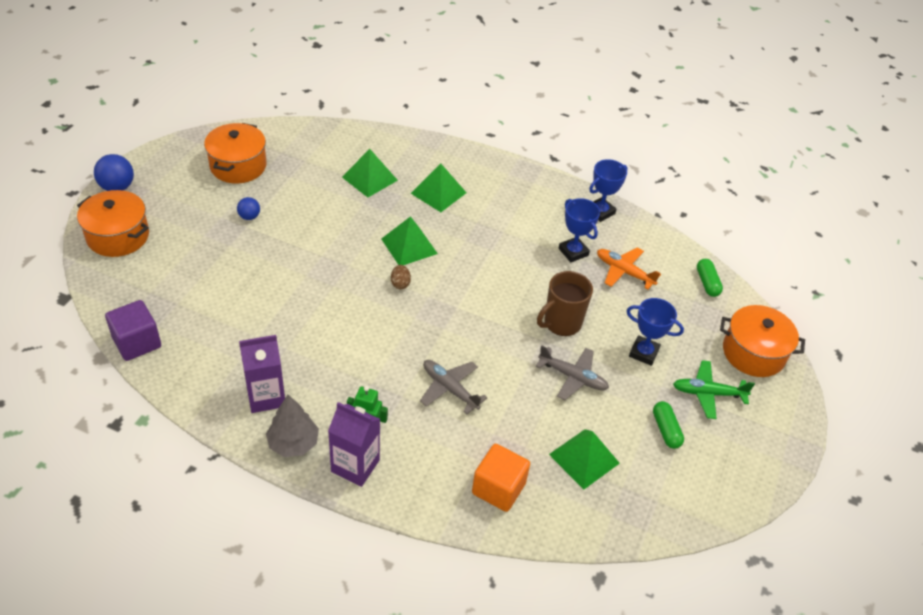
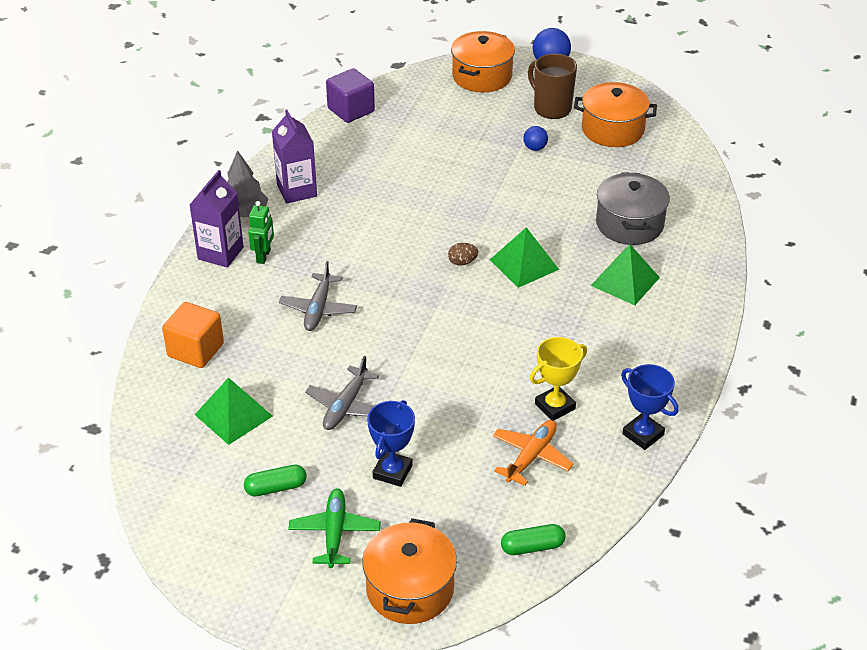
camera: 90 degrees right, 5 degrees down
(369, 178) = (629, 224): green pyramid -> grey pot
(449, 389) = (318, 309): grey plane -> grey plane turned 150 degrees clockwise
(561, 323) = (428, 395): brown mug -> brown mug (551, 108)
(573, 252) = (555, 406): blue trophy -> yellow trophy

